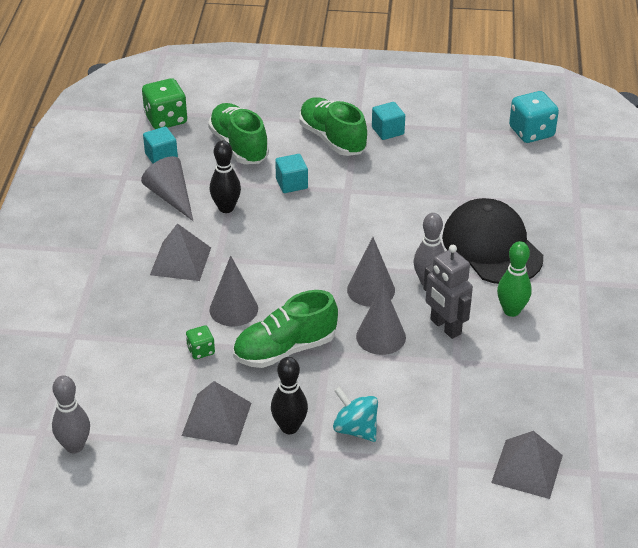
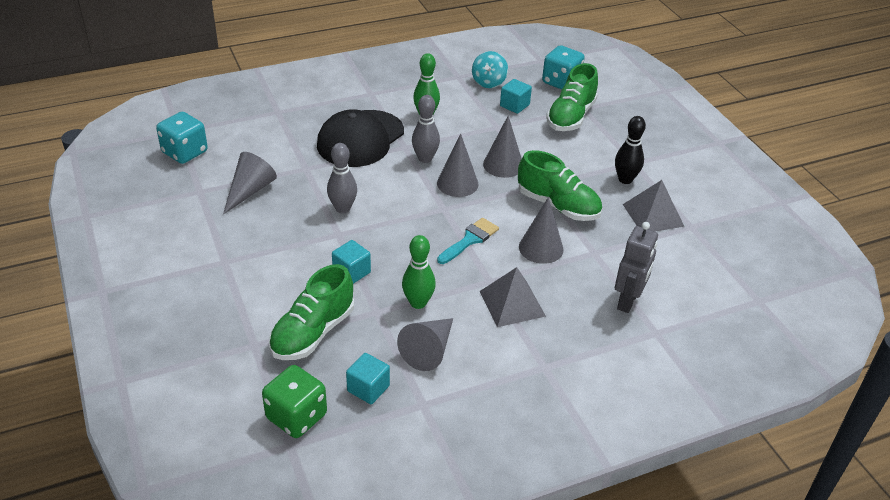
camera: 120 degrees left, 0 degrees up
(74, 446) = (750, 276): grey bowling pin -> grey bowling pin (343, 208)
(201, 351) = (600, 248): green dice -> none
(226, 208) = (418, 303): black bowling pin -> green bowling pin
(280, 266) = (470, 240): none -> turquoise brush
(332, 139) = (262, 269): green shoe -> green shoe (571, 117)
(355, 429) = (597, 151): turquoise spinning top -> turquoise spinning top (489, 82)
(387, 131) = (227, 236): turquoise cube -> turquoise cube (514, 105)
(445, 156) = (250, 191): none -> grey cone
(445, 327) = (467, 139): grey robot -> grey robot (628, 301)
(527, 468) = (561, 82): grey pyramid -> turquoise dice

